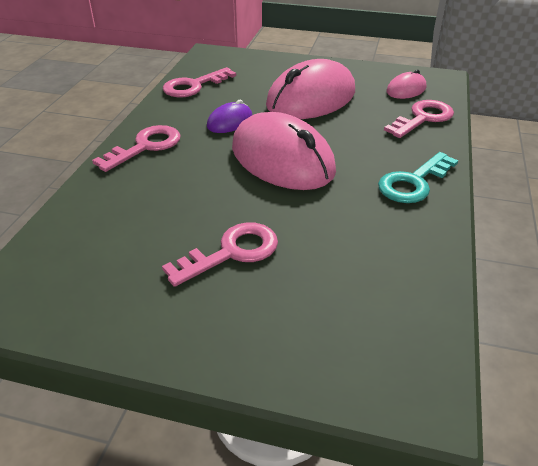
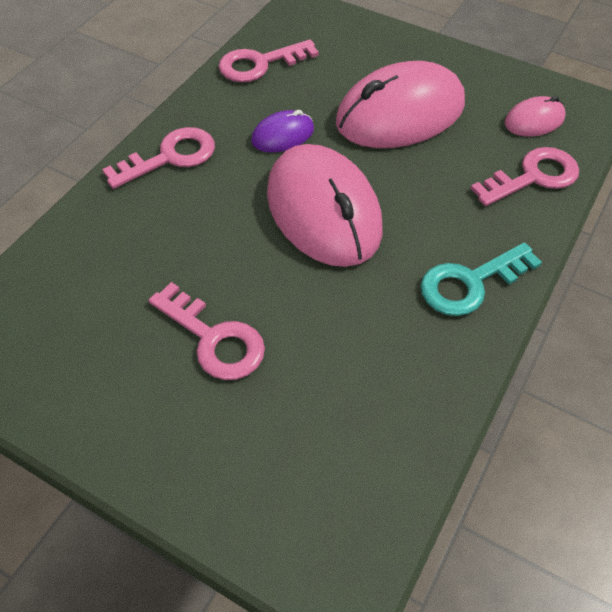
camera: 15 degrees right, 15 degrees up
(232, 252) = (214, 339): pink key -> pink key turned 60 degrees clockwise

